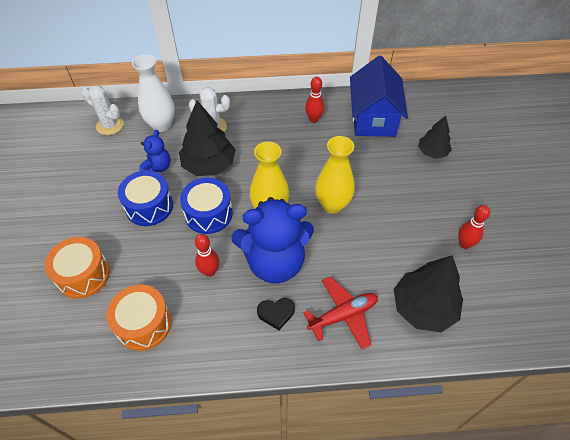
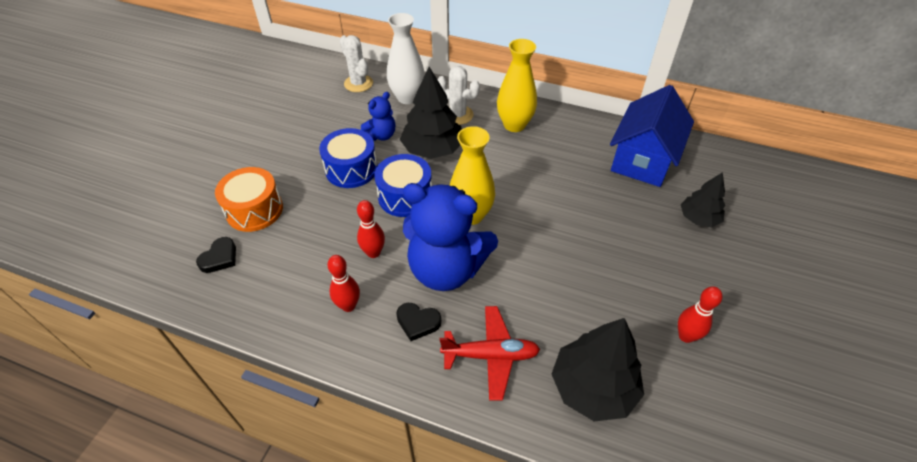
camera: 25 degrees right, 5 degrees down
(78, 329) = (220, 258): none -> black heart
(143, 324) = (281, 277): orange drum -> none
(314, 119) = (571, 140): red bowling pin -> red bowling pin (348, 306)
(332, 205) = (544, 234): yellow vase -> yellow vase (514, 125)

